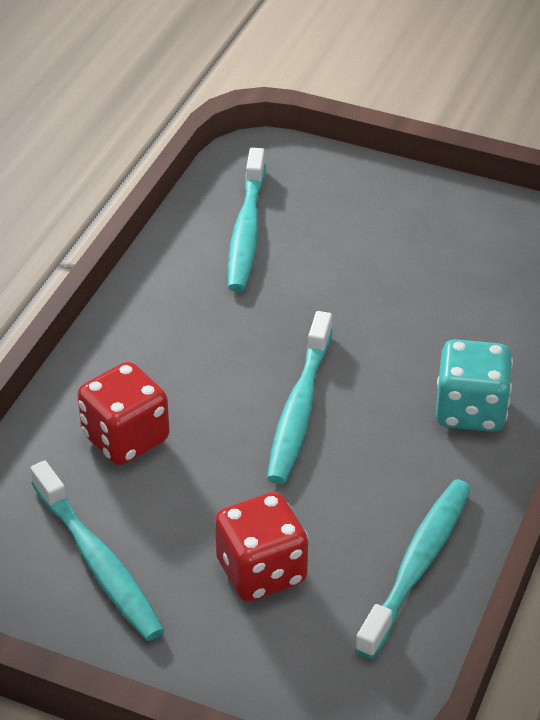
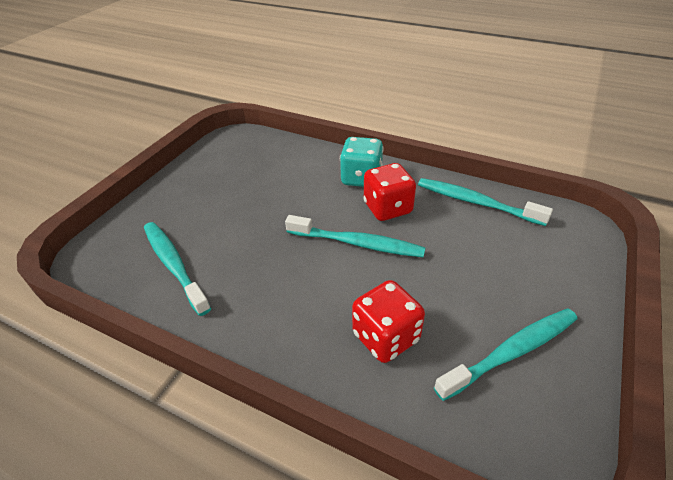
camera: 85 degrees left, 0 degrees up
(246, 230) = (174, 265): turquoise toothbrush -> turquoise toothbrush turned 135 degrees counterclockwise
(261, 571) = (496, 264): red dice -> red dice (387, 208)

